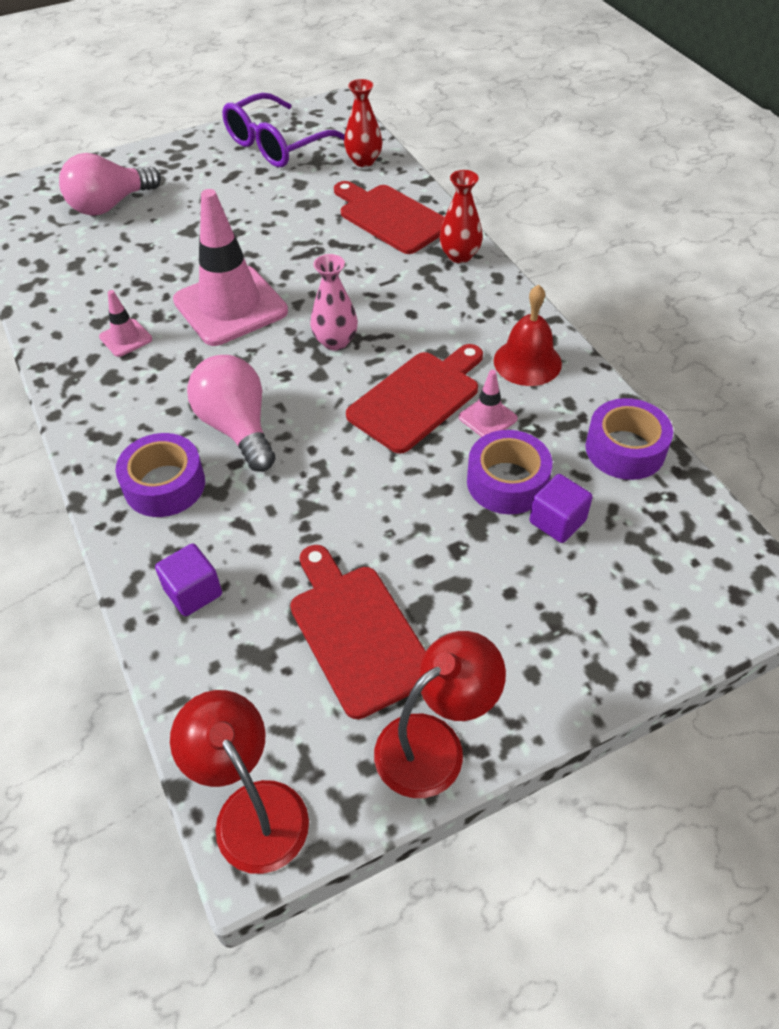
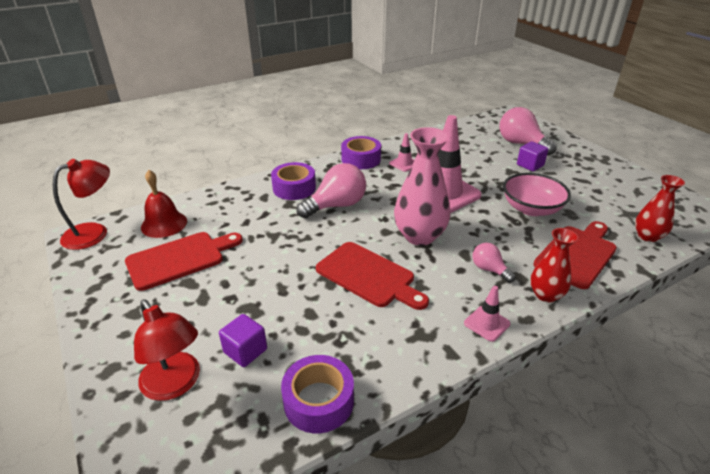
camera: 85 degrees right, 15 degrees down
(193, 592) = (222, 204): purple cube -> purple cube (530, 165)
(277, 145) = (635, 194): purple glasses -> none
(290, 231) = (531, 209): none -> pink bowl
(335, 341) = (419, 236): pink vase -> pink vase, size x1.68
(413, 289) = (489, 269): none -> pink light bulb
(434, 743) = (97, 291): red lamp -> red lamp (175, 384)
(487, 418) = (351, 312): pink traffic cone -> pink traffic cone (486, 323)
(507, 482) = (286, 323): purple tape -> purple tape (361, 159)
(527, 362) = (419, 337): red bell -> red bell (164, 224)

